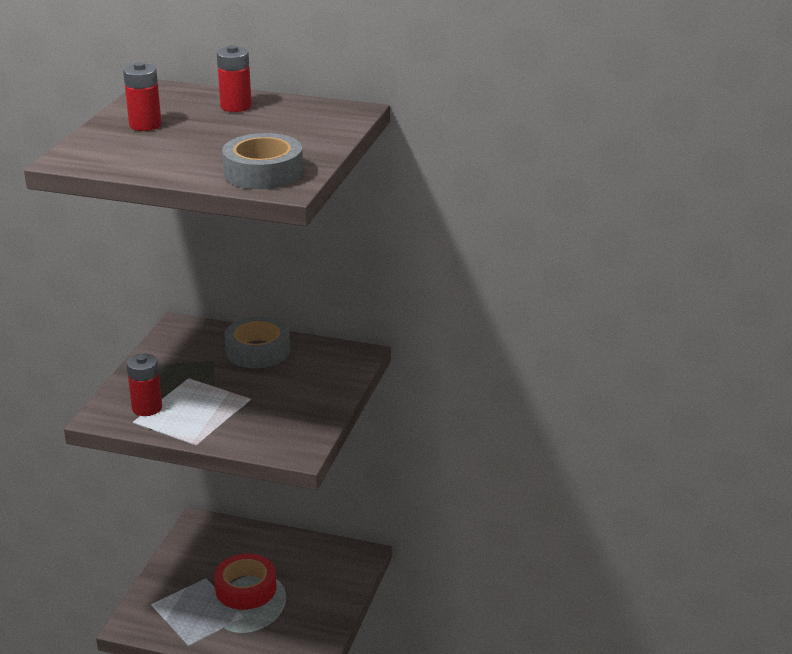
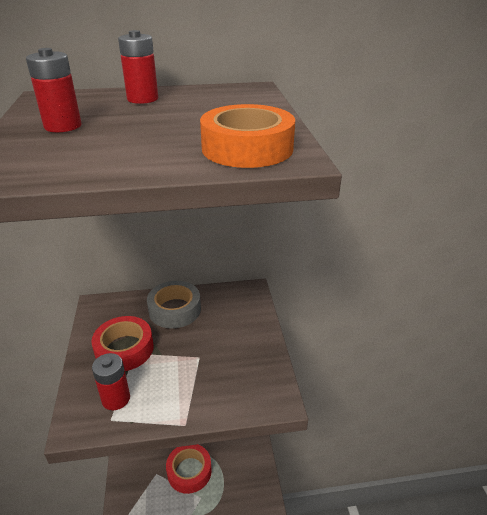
camera: 25 degrees left, 5 degrees up
(181, 372) = (124, 349): none -> red tape
(263, 172) = (247, 148): grey tape -> orange tape

